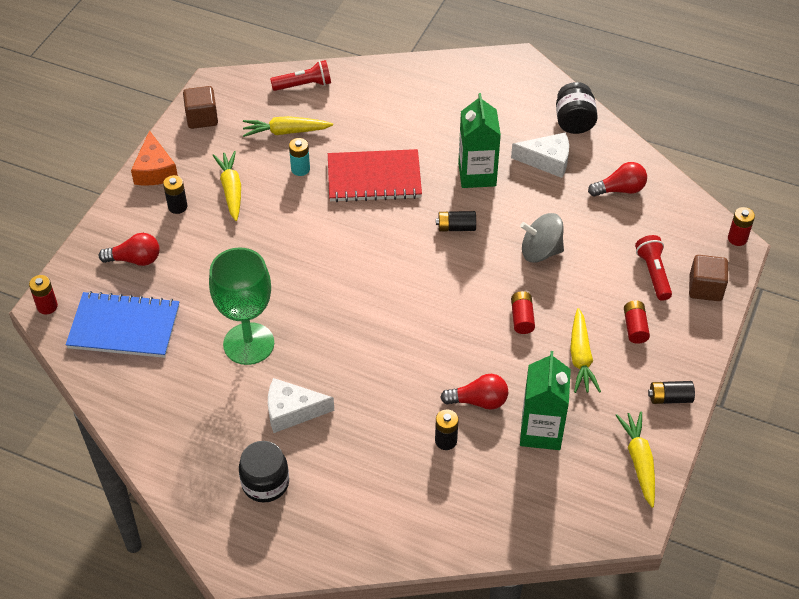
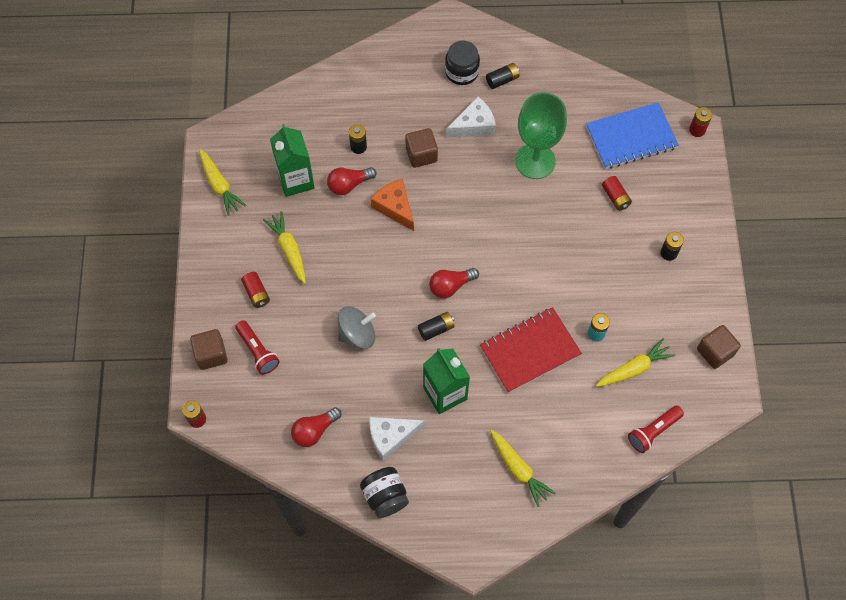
camera: 155 degrees right, 15 degrees up
(135, 259) = (665, 193): red light bulb -> red light bulb (450, 286)
(155, 170) = (713, 280): orange cheese -> orange cheese (395, 207)
(231, 190) = (638, 287): yellow carrot -> yellow carrot (519, 469)
(375, 402) = (421, 155): none -> brown cube
(522, 318) = (346, 265): red battery -> red battery (615, 197)
(670, 398) = (212, 243): black battery -> black battery (502, 80)

